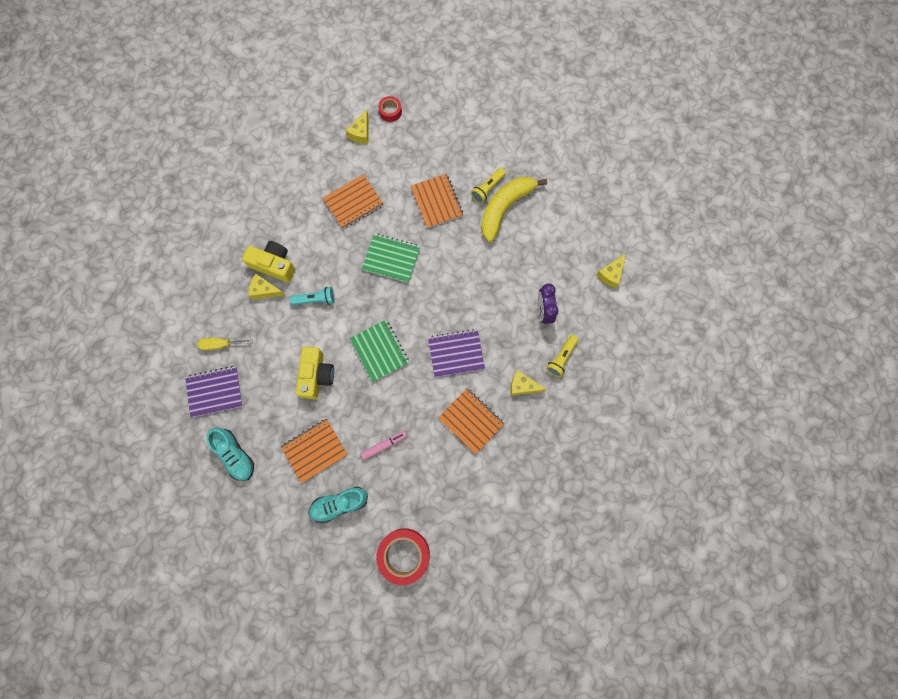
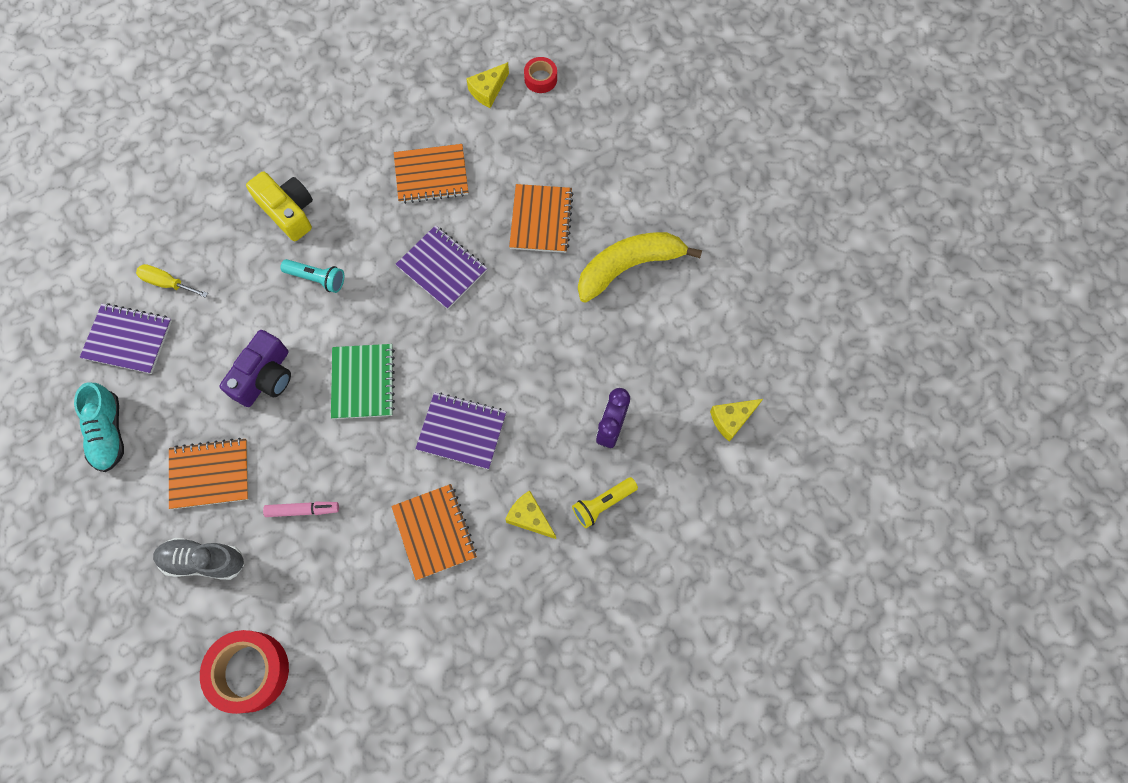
camera: 25 degrees right, 5 degrees down
(265, 290) = (259, 239): yellow cheese -> none
(316, 375) = (265, 377): yellow camera -> purple camera
(339, 504) = (203, 561): turquoise shoe -> grey shoe
(391, 258) = (442, 268): green notebook -> purple notebook
(487, 189) = (618, 231): yellow flashlight -> none

